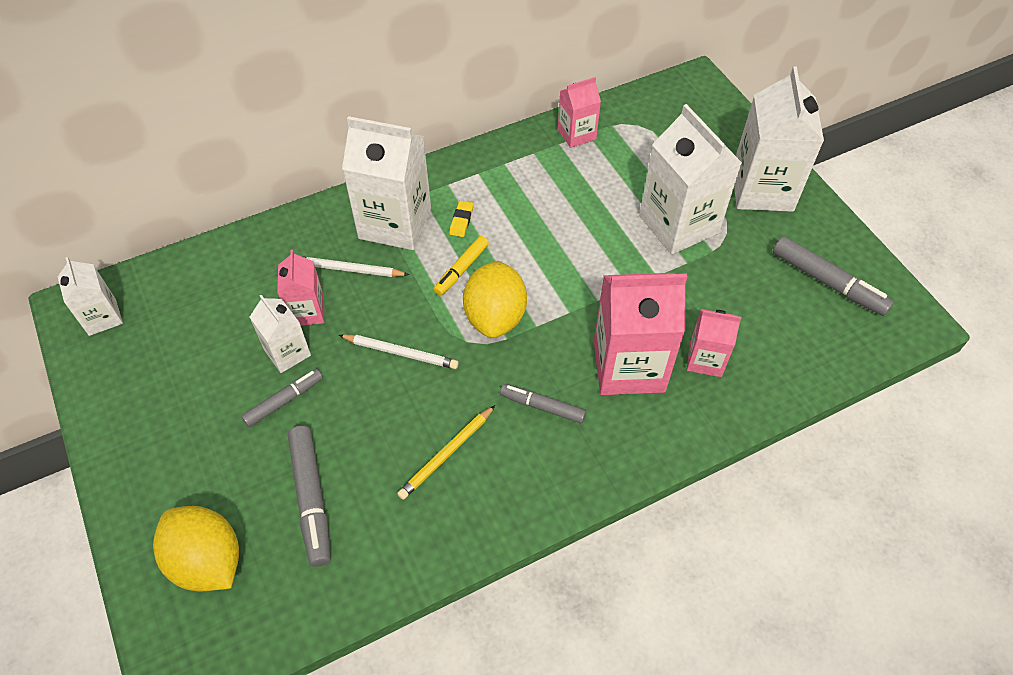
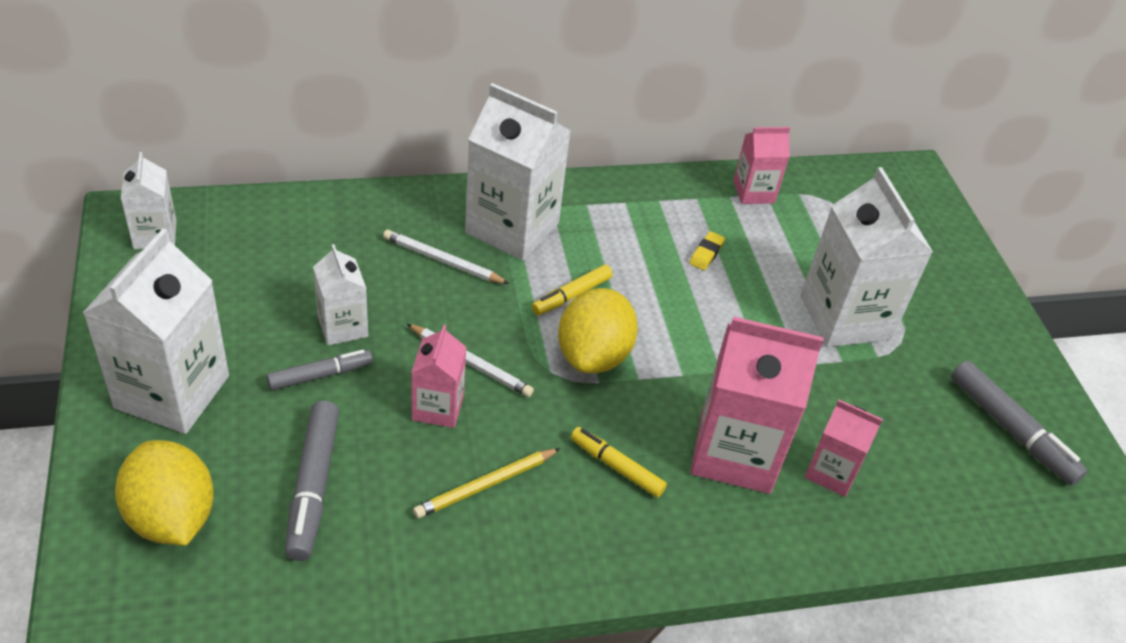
camera: 10 degrees right, 10 degrees down
(307, 311) = (380, 290): pink carton -> pink carton (438, 407)
(461, 221) = (589, 245): yellow eraser -> yellow eraser (706, 253)
(542, 407) = (616, 467): grey marker -> yellow marker
(762, 189) = (959, 307): white carton -> white carton (172, 392)

